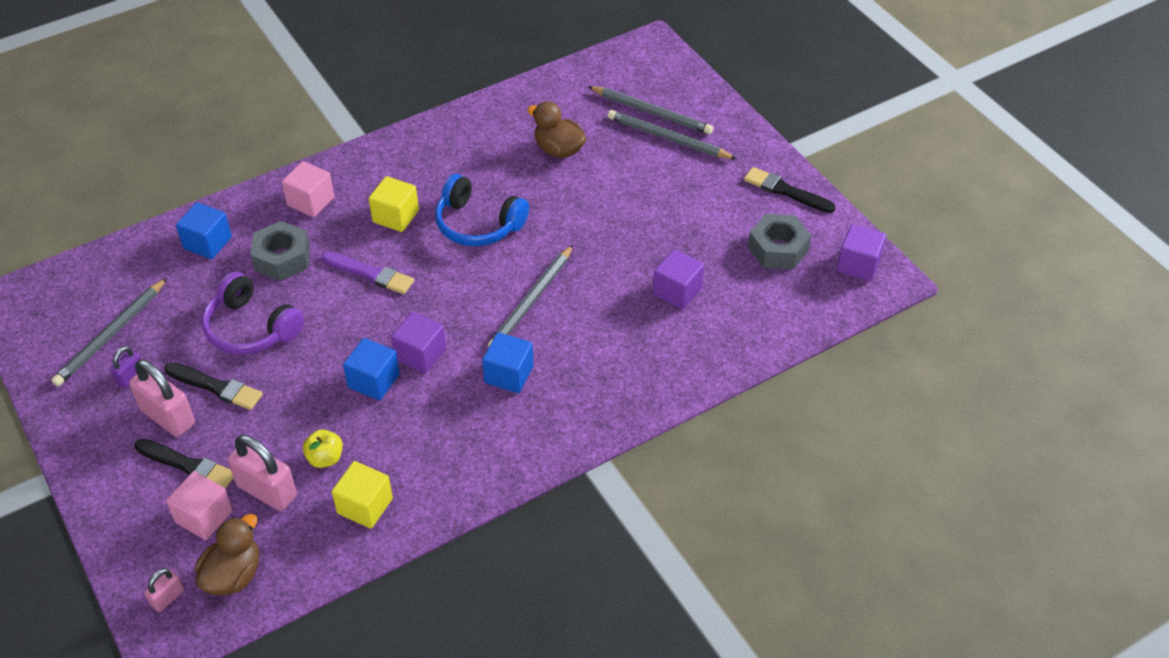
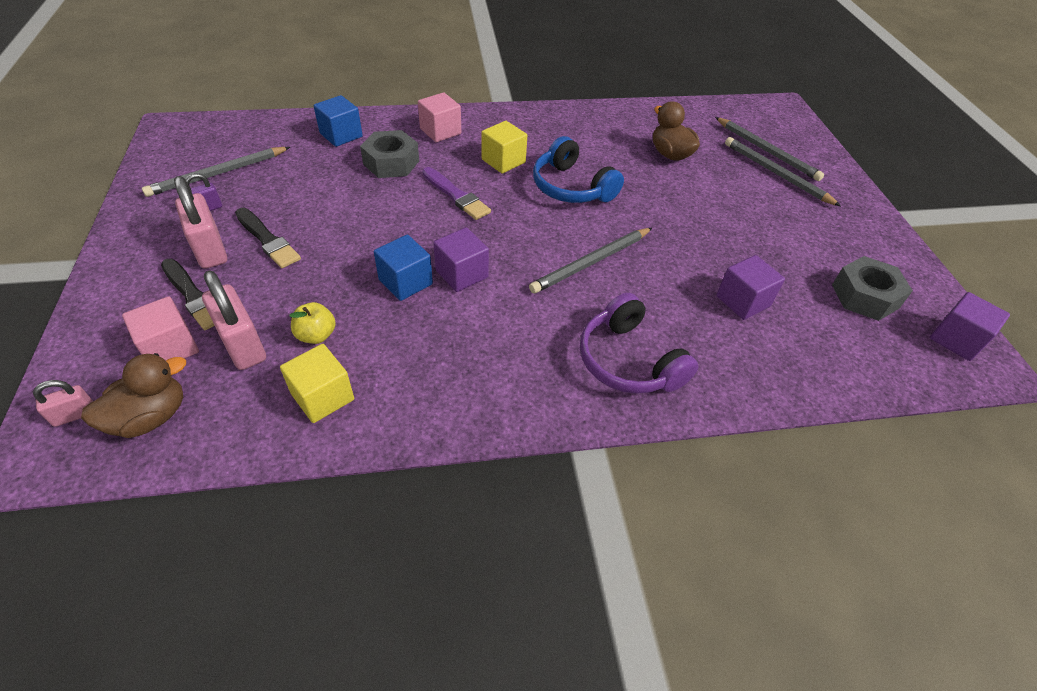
camera: 20 degrees right, 0 degrees up
(251, 328) = (330, 205): purple headphones -> purple headphones (628, 361)
(509, 374) = (536, 320): blue cube -> none
(786, 191) = (885, 248): black brush -> none

